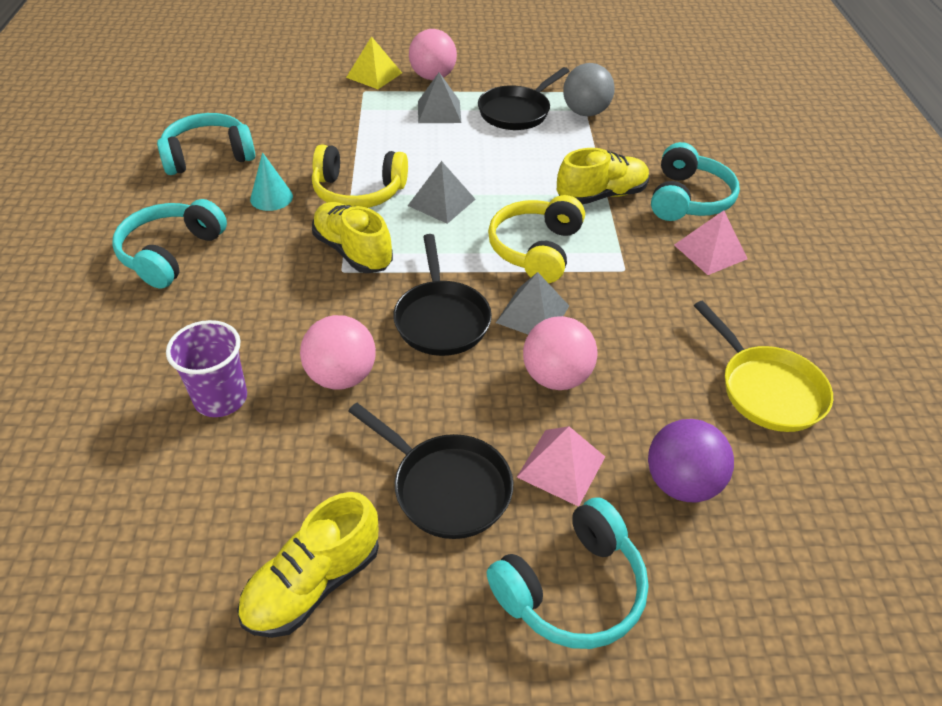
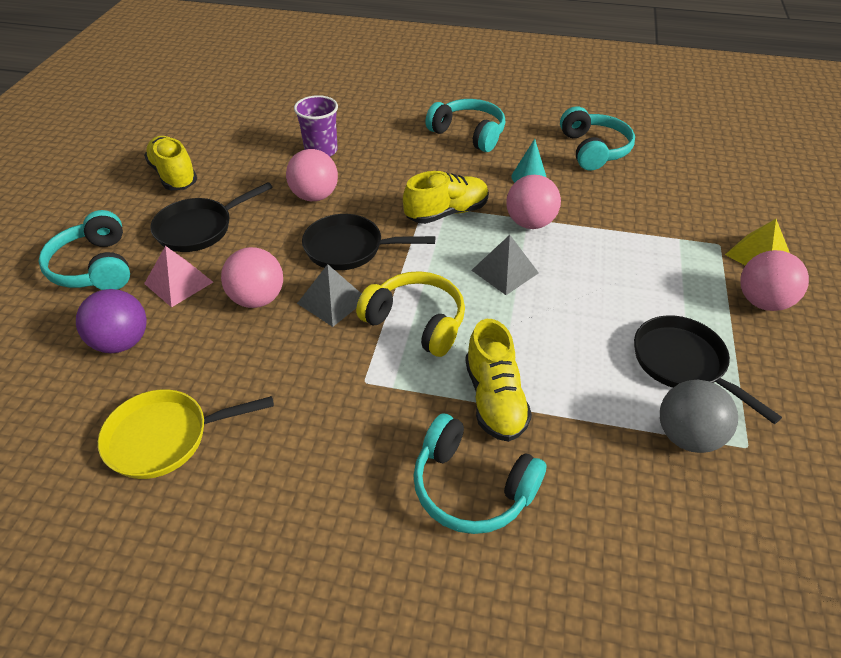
camera: 105 degrees right, 0 degrees up
(358, 192) = (530, 223): yellow headphones -> pink ball
(439, 111) = (679, 295): grey pyramid -> none
(710, 251) = (367, 471): pink pyramid -> none

